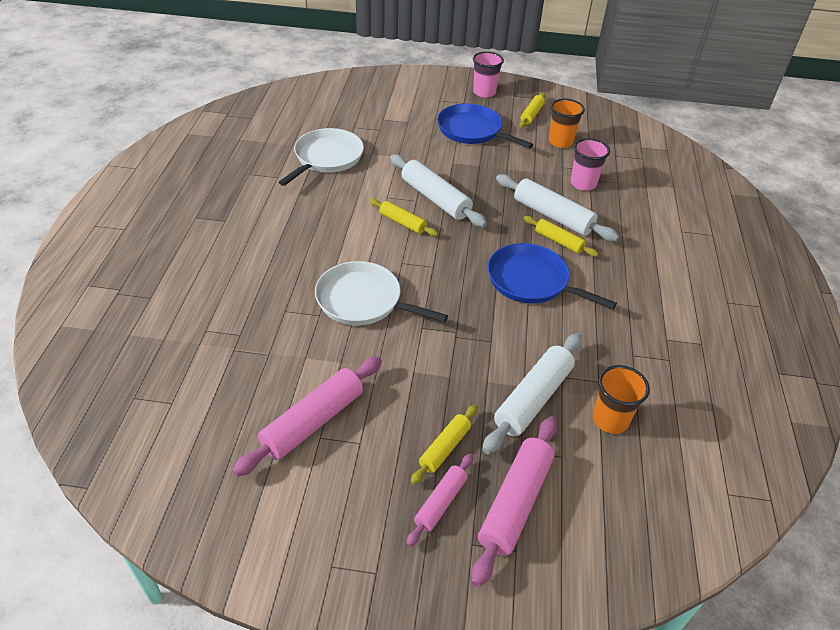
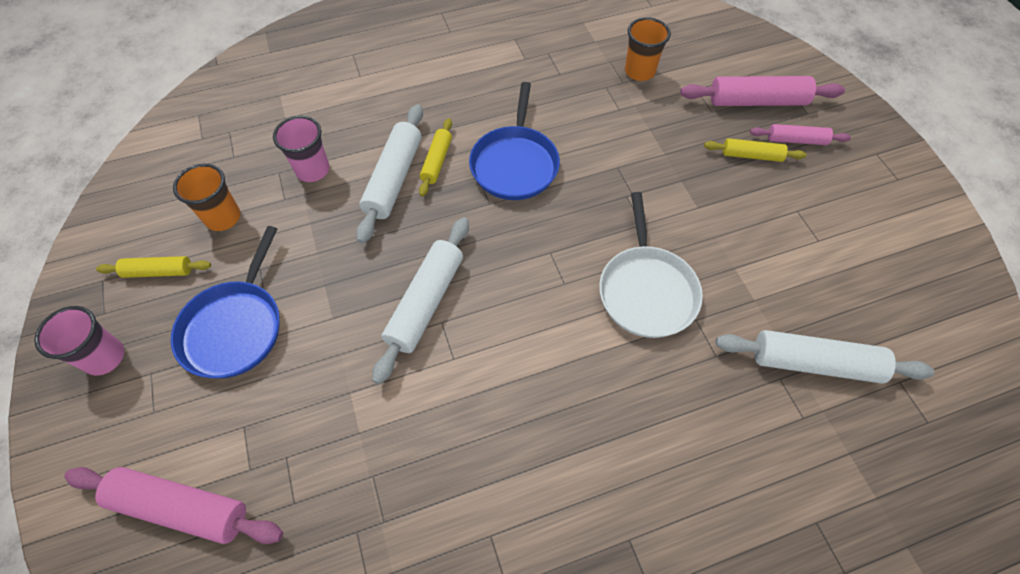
camera: 115 degrees left, 15 degrees up
(313, 421) = (810, 254): pink rolling pin -> pink rolling pin (181, 508)
(327, 158) = (403, 491): white pan -> none
(402, 222) = (495, 316): yellow rolling pin -> none
(533, 398) = (657, 120): white rolling pin -> white rolling pin (814, 363)

